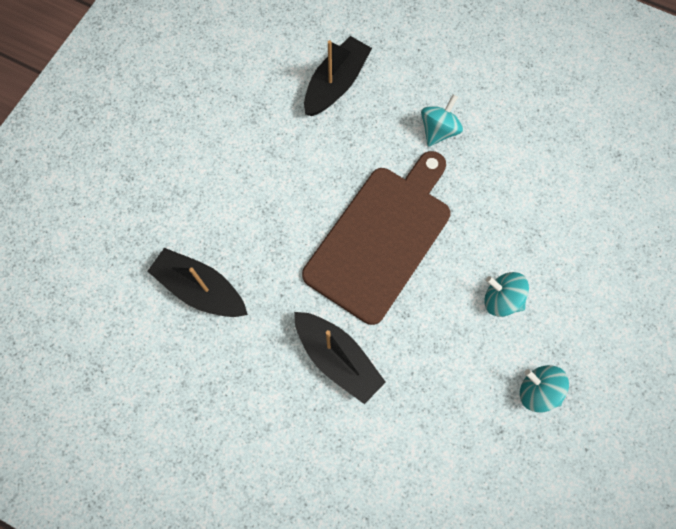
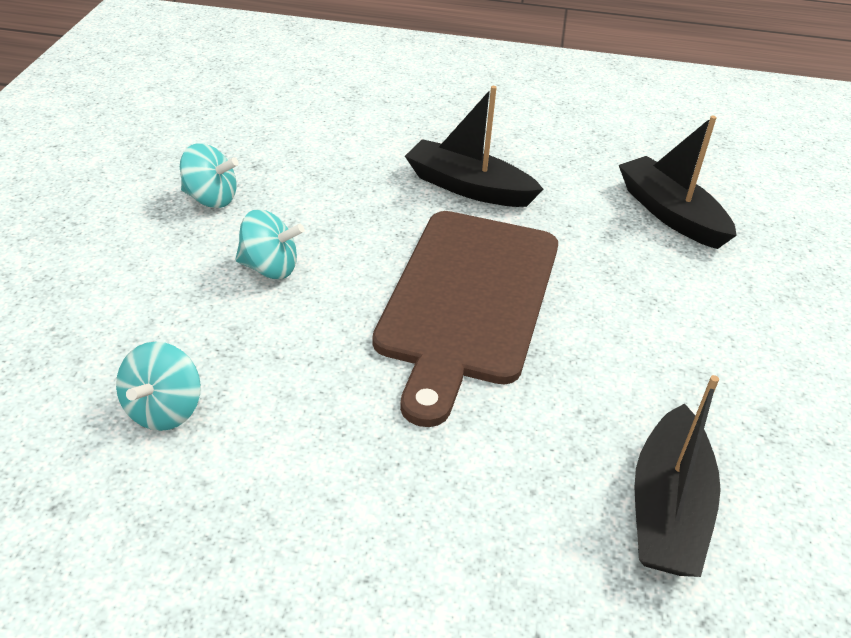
camera: 160 degrees right, 30 degrees down
(200, 289) = (670, 214): black boat -> black boat turned 135 degrees counterclockwise
(438, 130) = (432, 468): turquoise spinning top -> turquoise spinning top (164, 410)

